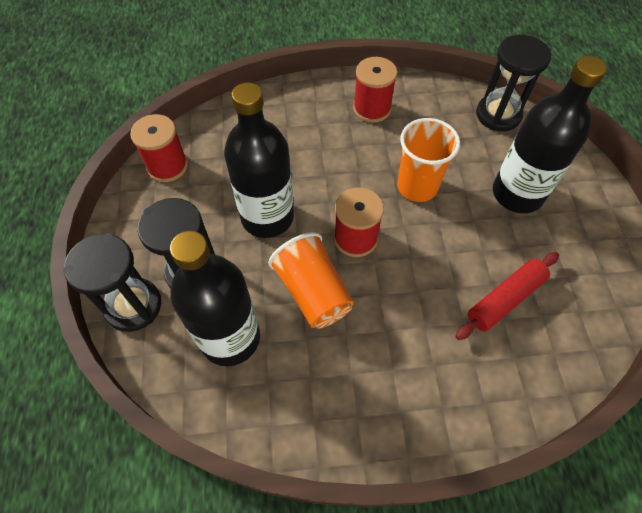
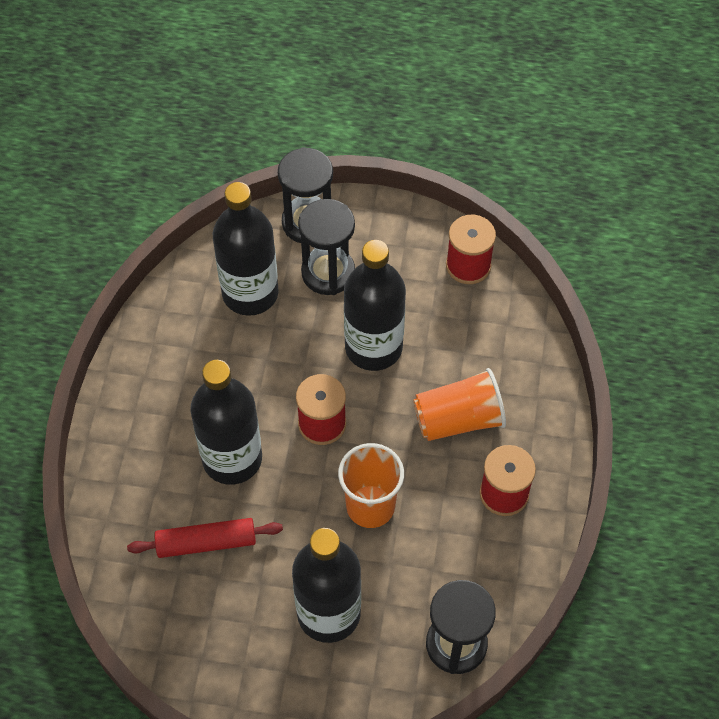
camera: 105 degrees right, 0 degrees up
(313, 292) = (273, 370): orange cup -> orange cup (458, 419)
(416, 301) = (232, 458): none -> black bottle
(505, 299) = (206, 542): red rolling pin -> red rolling pin turned 75 degrees counterclockwise

